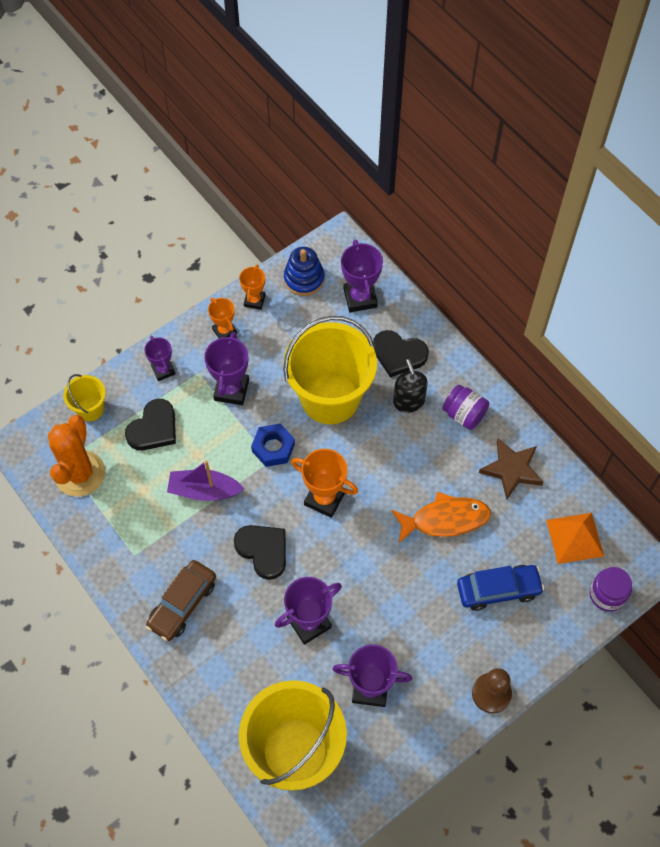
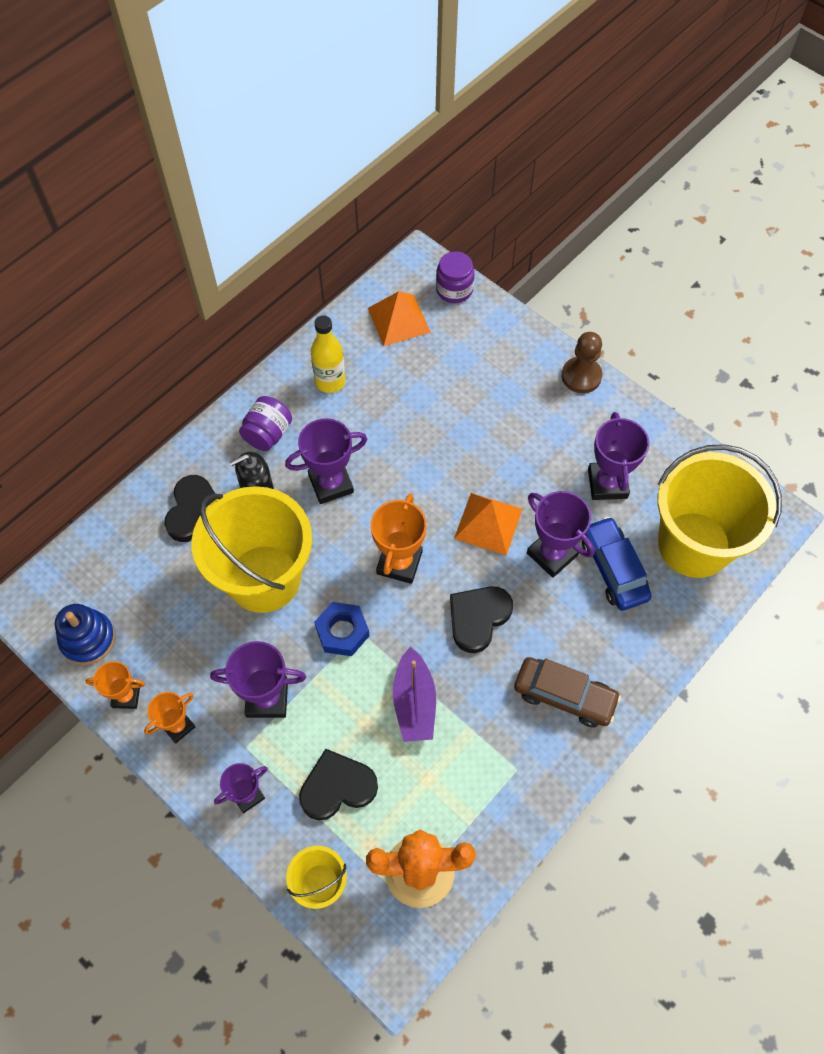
camera: 100 degrees left, 0 degrees up
(154, 428) = (337, 787): black heart -> black heart turned 45 degrees counterclockwise
(348, 576) = (488, 523): none -> orange pyramid
(360, 298) = (114, 566): purple trophy -> purple trophy (331, 484)
(445, 519) = (401, 437): orange fish -> none
(498, 590) = (471, 380): blue car -> blue car (613, 569)
(511, 469) = (330, 381): brown star -> yellow bottle

